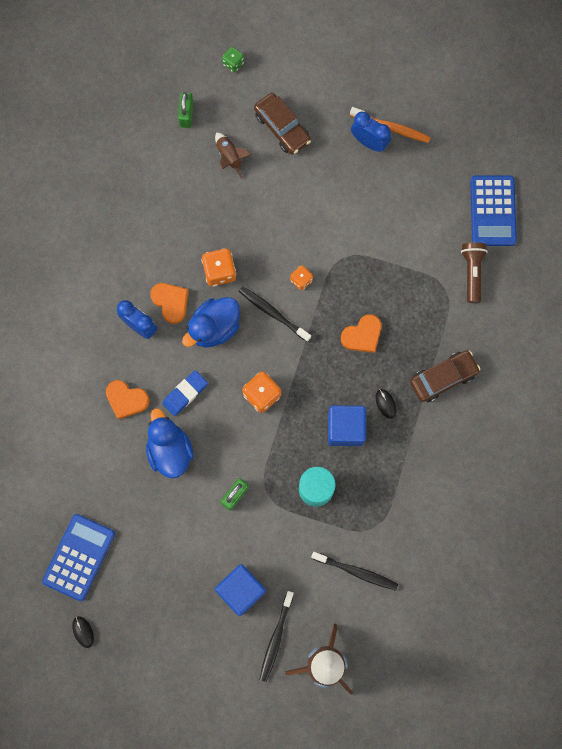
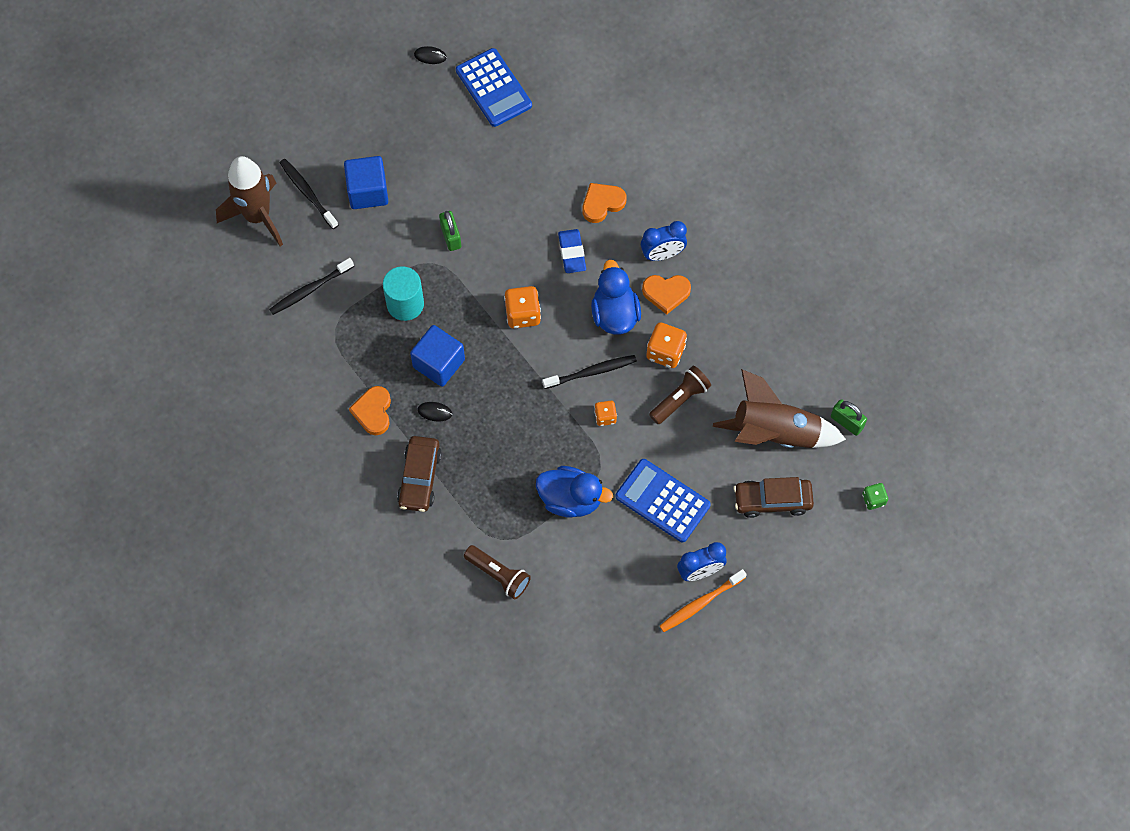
camera: 125 degrees right, 10 degrees down
(170, 450) = (530, 210): blue duck -> blue duck (570, 499)
(229, 157) = (774, 433): brown rocket -> brown rocket, size x2.06
(250, 237) = (680, 399): none -> brown flashlight
(362, 335) = (512, 435): orange heart -> orange heart (373, 412)
(493, 211) = (545, 639): blue calculator -> blue calculator (662, 501)

